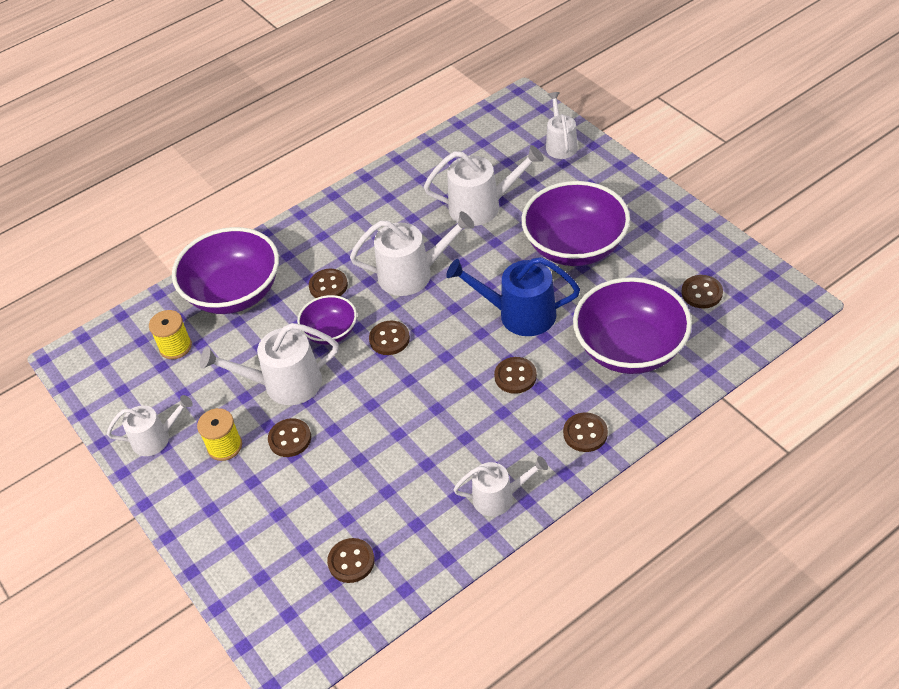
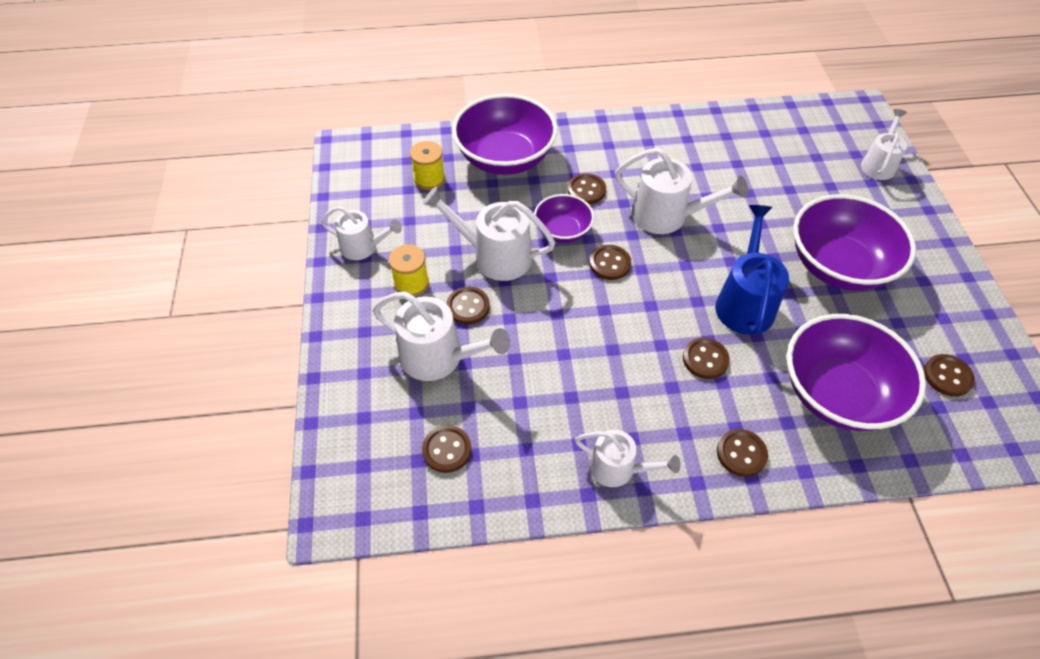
camera: 25 degrees right, 5 degrees up
(481, 206) = (768, 186): white watering can -> white watering can (438, 357)
(519, 314) = (744, 302): blue watering can -> blue watering can turned 60 degrees clockwise

